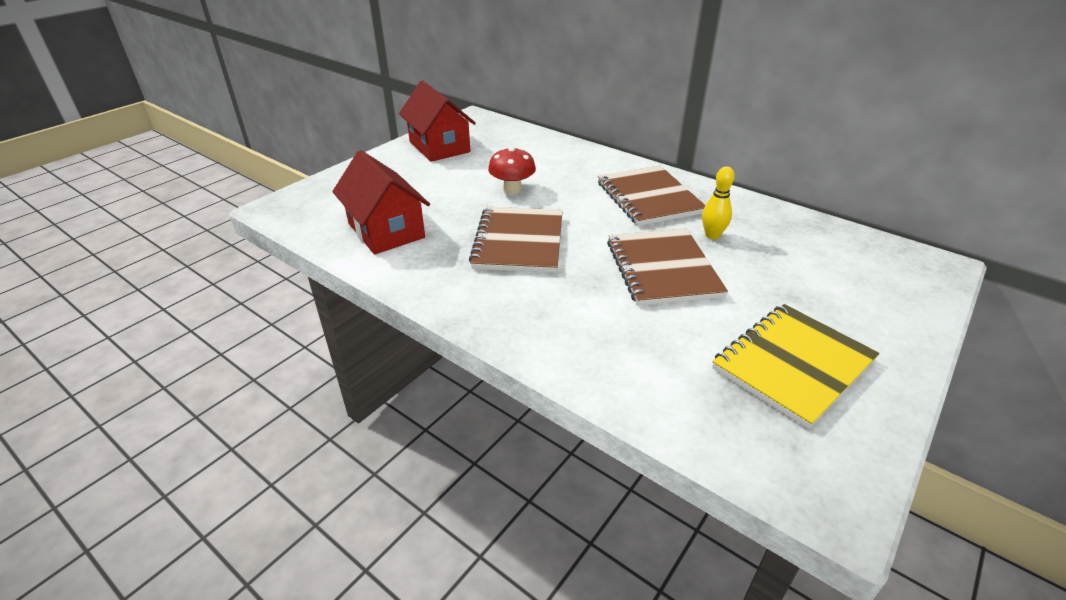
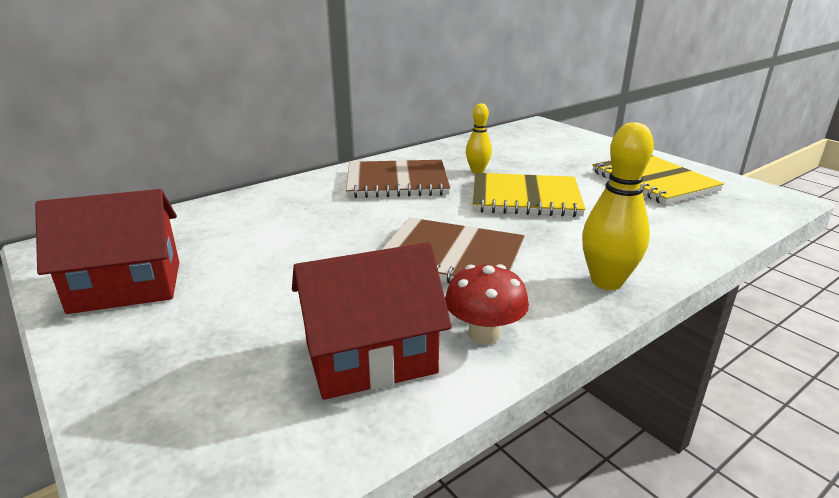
camera: 75 degrees left, 10 degrees down
(508, 321) = (606, 282): none -> yellow bowling pin
(512, 189) = (322, 246): red mushroom -> red mushroom (484, 334)
(662, 269) = (525, 198): brown notebook -> yellow notebook

